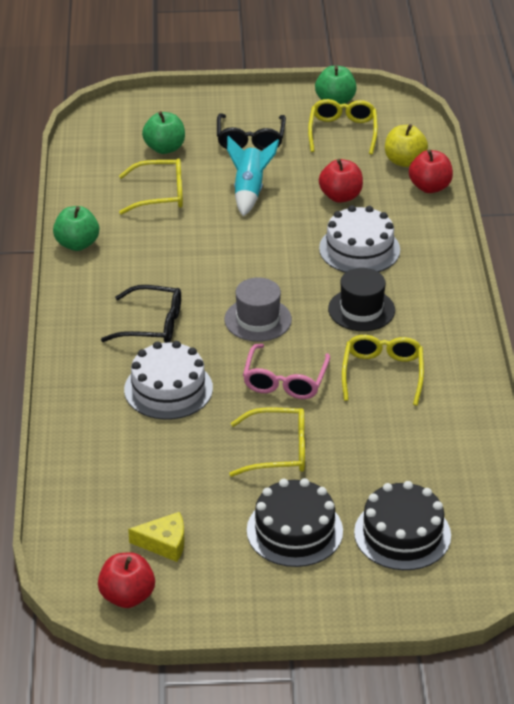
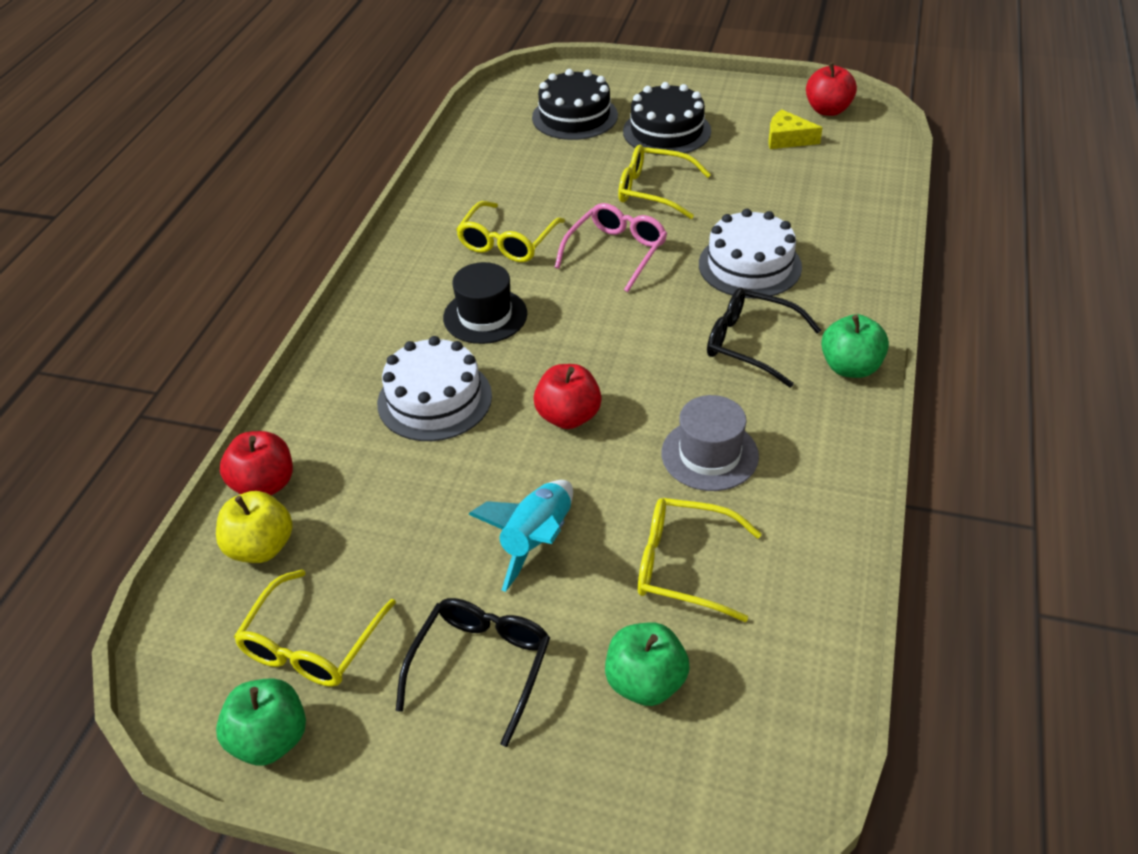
camera: 160 degrees left, 5 degrees up
(77, 244) = (837, 492): green apple -> green apple (850, 367)
(258, 320) = (616, 326): grey hat -> grey hat (709, 454)
(340, 196) = (404, 496): red apple -> red apple (568, 416)

